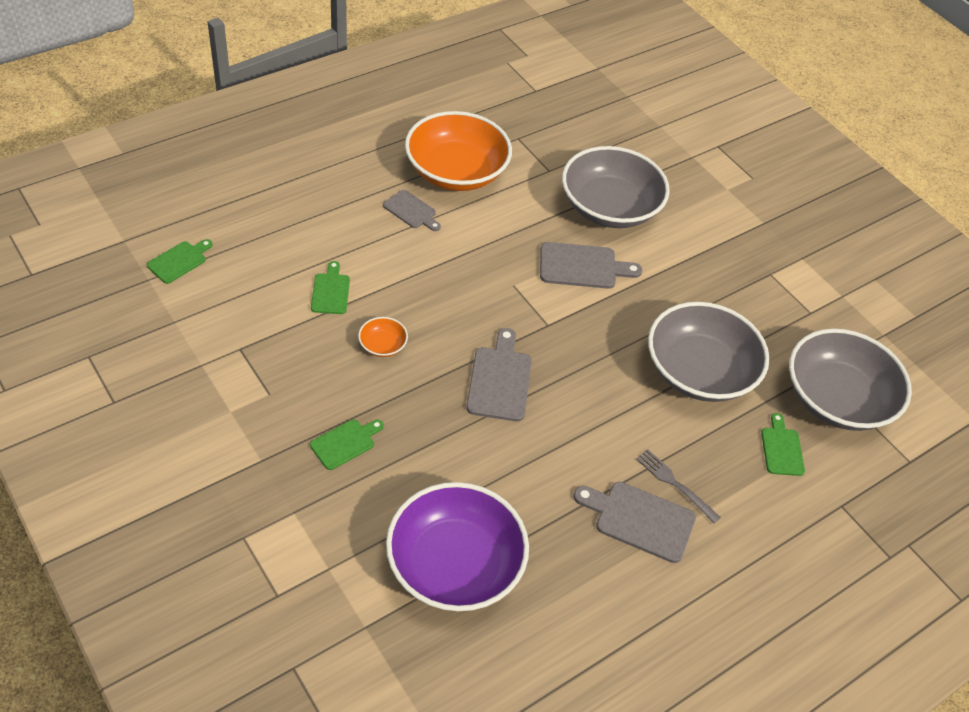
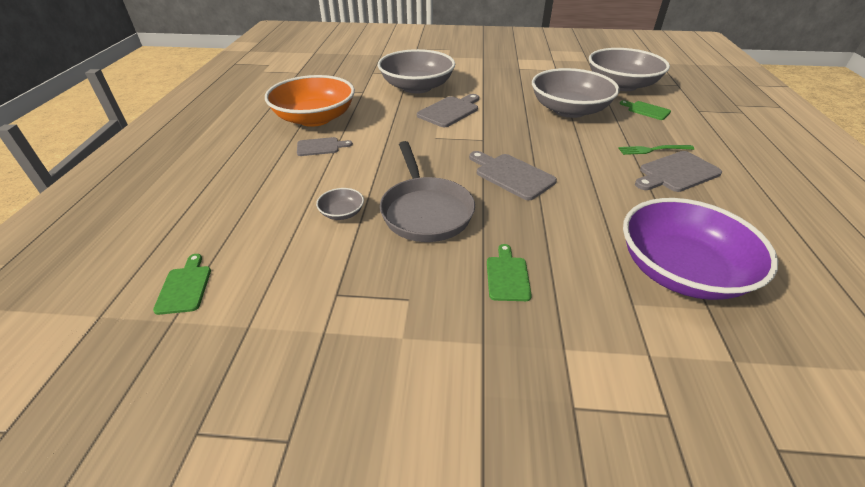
camera: 45 degrees left, 10 degrees down
(330, 291) = (342, 213): green cutting board -> grey bowl
(382, 345) = (425, 211): orange bowl -> grey pan
(674, 483) = (652, 150): grey fork -> green fork

